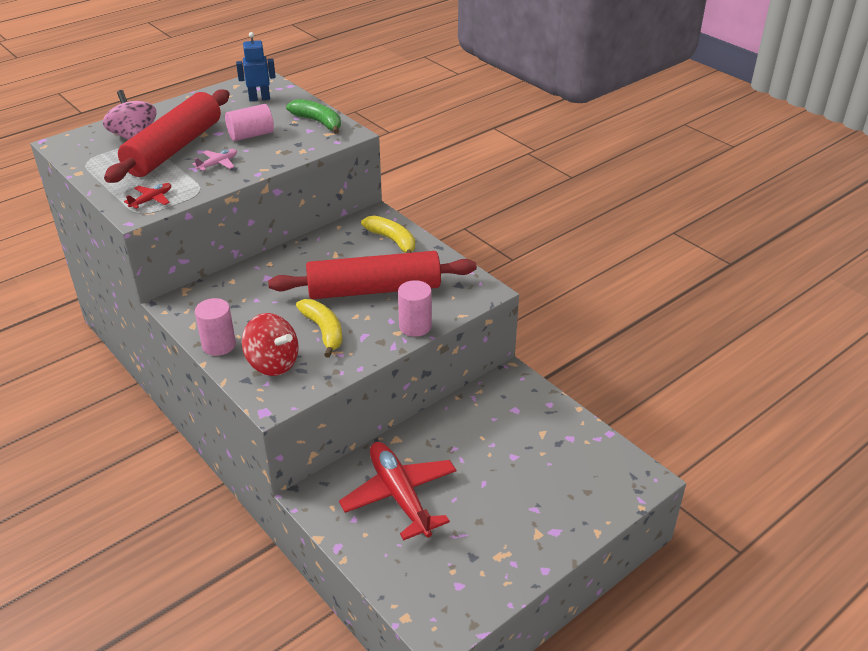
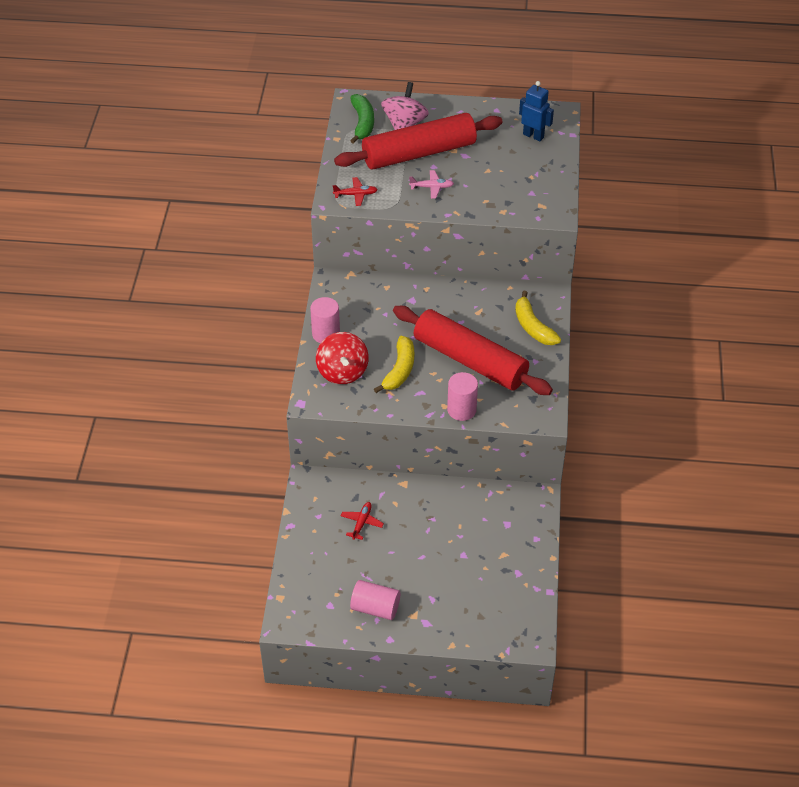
camera: 45 degrees right, 10 degrees up
(251, 135) = (484, 172): pink cylinder -> pink cylinder (375, 608)
(318, 122) = (548, 188): green banana -> green banana (362, 123)
(392, 240) = (533, 327): yellow banana -> yellow banana turned 150 degrees clockwise
(399, 495) = (361, 523): red plane -> red plane, size x0.43

